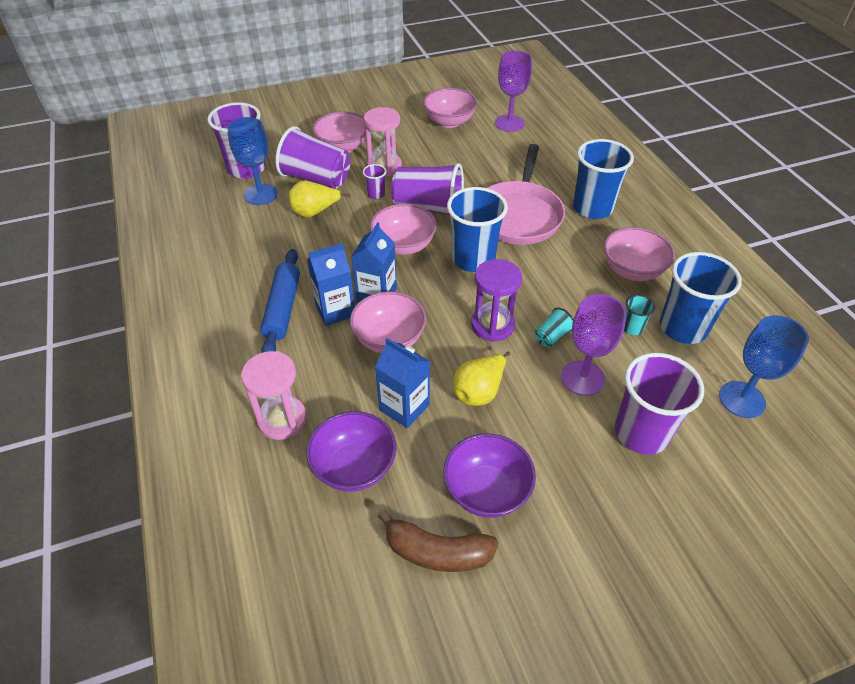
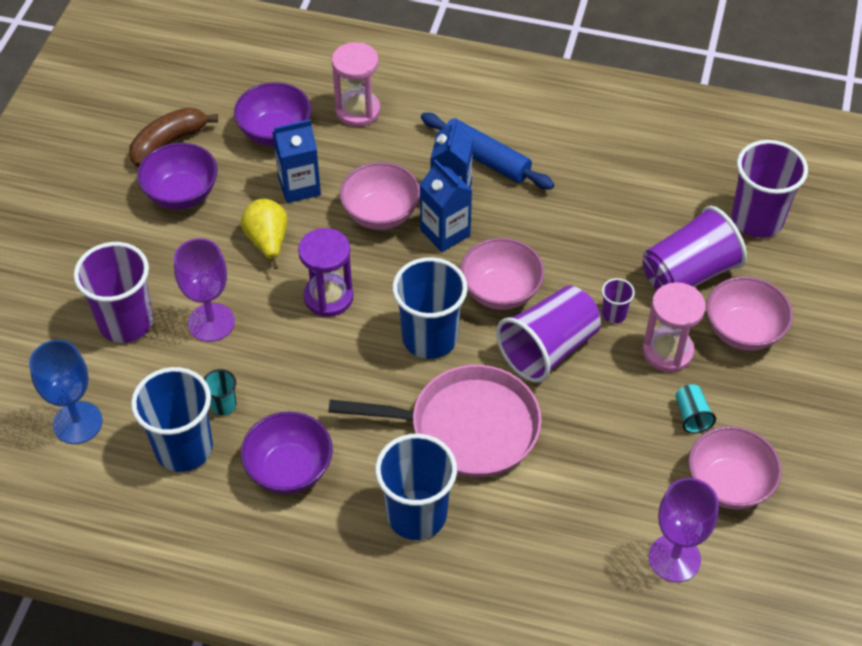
camera: 125 degrees right, 5 degrees up
(260, 194) = (692, 212): blue goblet -> none
(315, 212) = (621, 244): yellow pear -> none
(518, 215) = (466, 428): pink pan -> pink pan turned 135 degrees clockwise
(552, 336) = (274, 333): turquoise cup -> turquoise cup (691, 416)
(632, 271) = (289, 469): pink bowl -> purple bowl

